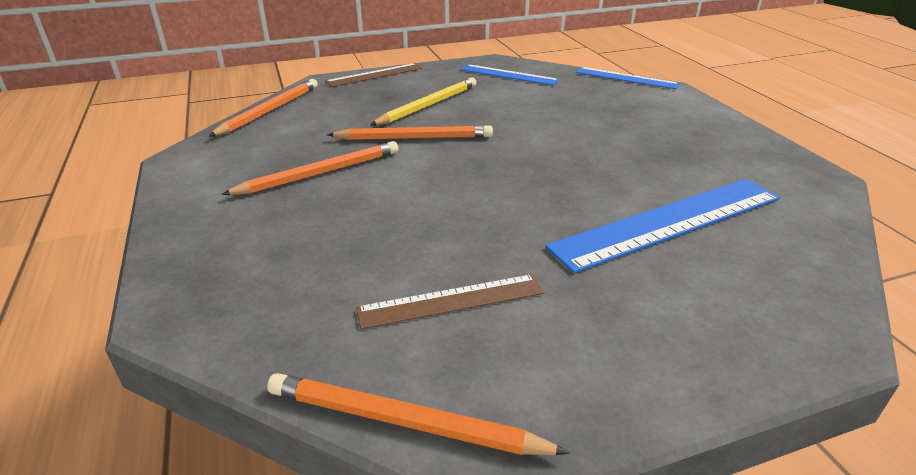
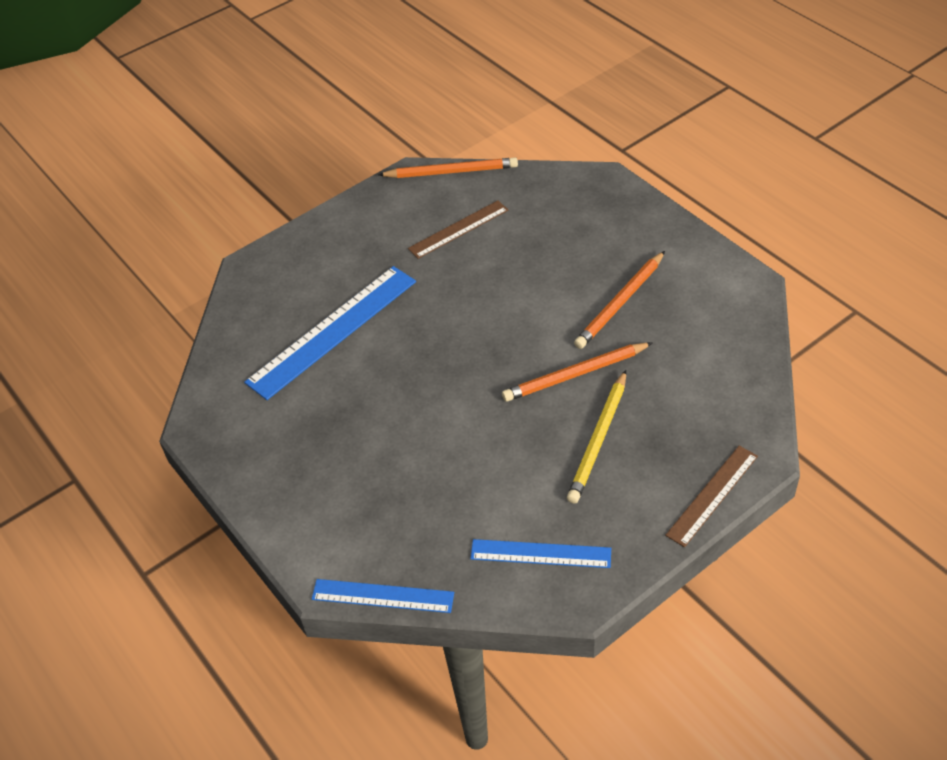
camera: 165 degrees right, 15 degrees up
(269, 111) = (754, 375): orange pencil -> none

